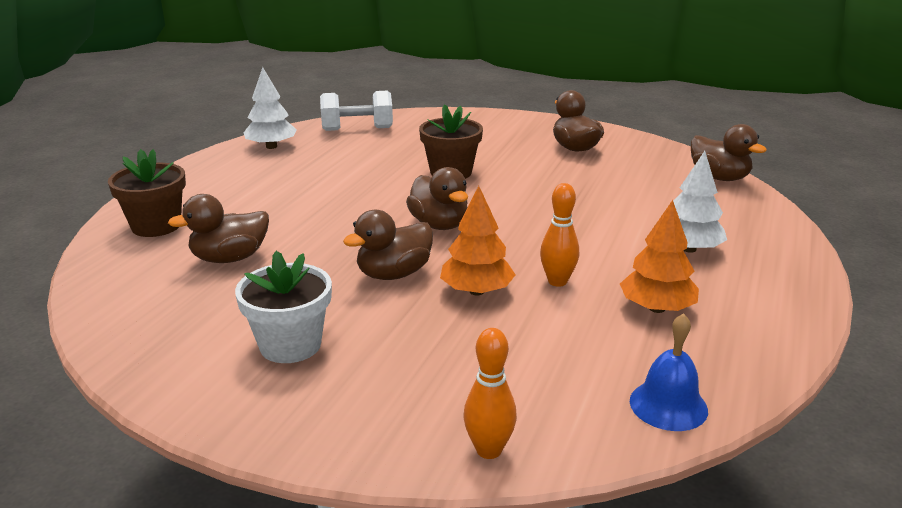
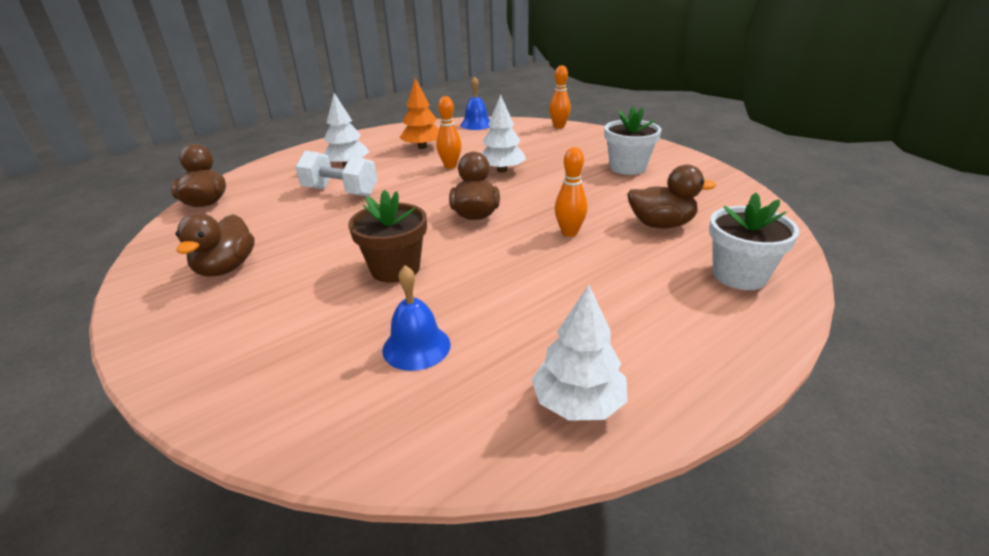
camera: 150 degrees left, 5 degrees up
(156, 226) = (739, 275): brown flower pot -> white flower pot
(326, 228) = (569, 233): none -> orange bowling pin
(357, 129) = (407, 413): white dumbbell -> white dumbbell (340, 192)
(381, 145) = (416, 347): none -> blue bell
(394, 274) = (543, 188): brown duck -> none
(476, 291) = (502, 170): orange tree -> white tree

